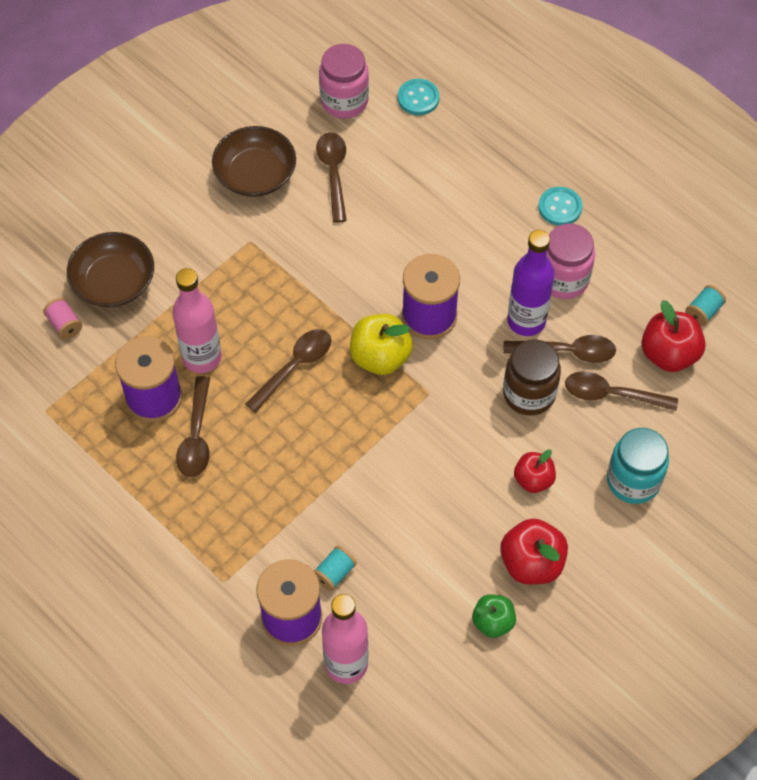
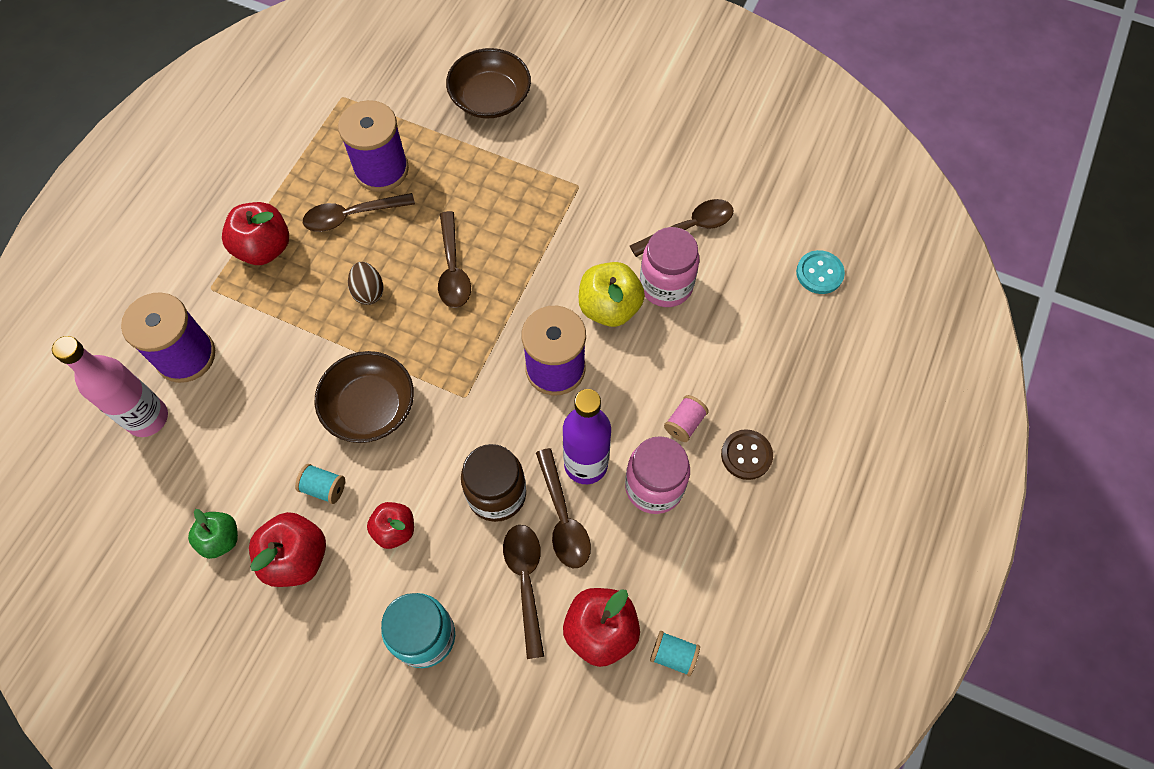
camera: 70 degrees right, 5 degrees up
(64, 325) = (432, 79): pink spool -> pink spool (684, 423)
(198, 522) = (264, 248): none -> red apple
(202, 357) = (436, 191): pink bottle -> none
(255, 174) = (656, 164): brown bowl -> brown bowl (370, 407)
(288, 443) = (368, 291): none -> brown egg
(295, 367) = (453, 269): brown spoon -> brown spoon turned 60 degrees clockwise
(334, 573) = (240, 377): turquoise spool -> turquoise spool (324, 488)
(344, 101) = (780, 209): pink jar -> pink jar (666, 285)
(380, 357) = (490, 339): yellow apple -> yellow apple (609, 307)
(560, 207) = (746, 455): turquoise button -> brown button

